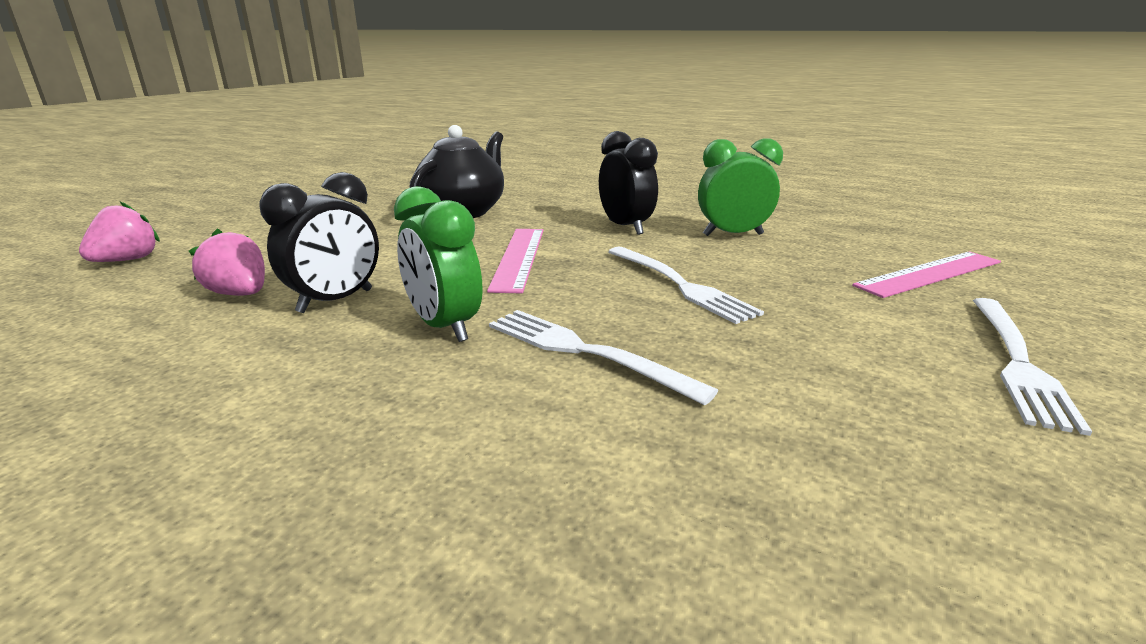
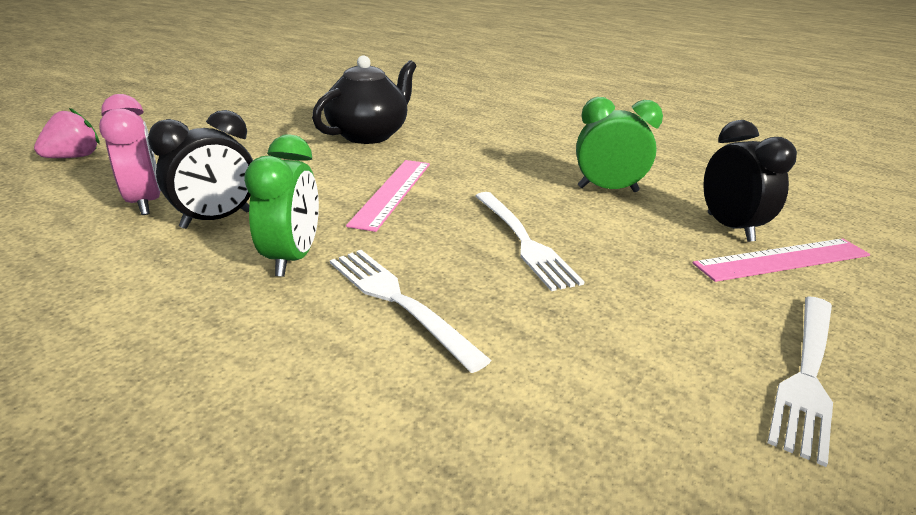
camera: 10 degrees right, 5 degrees up
(240, 294) = (145, 202): pink strawberry -> pink clock
(444, 327) = (292, 258): green clock -> green clock turned 150 degrees counterclockwise
(625, 227) = (508, 169): black clock -> black clock (729, 227)

